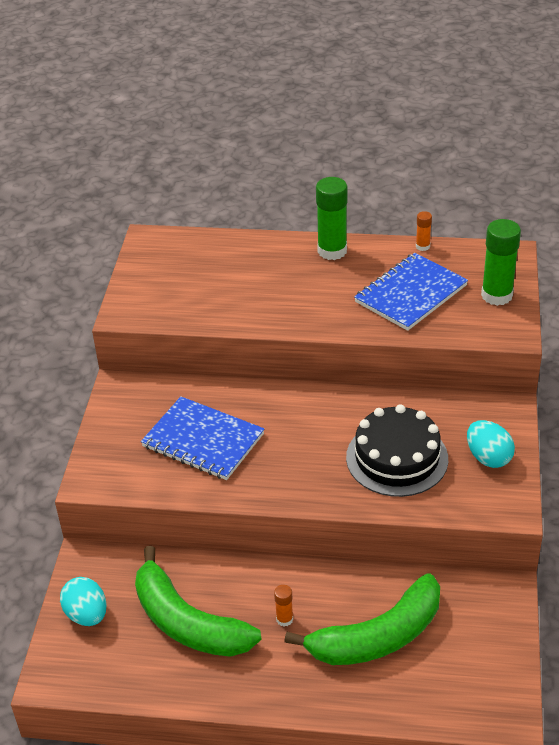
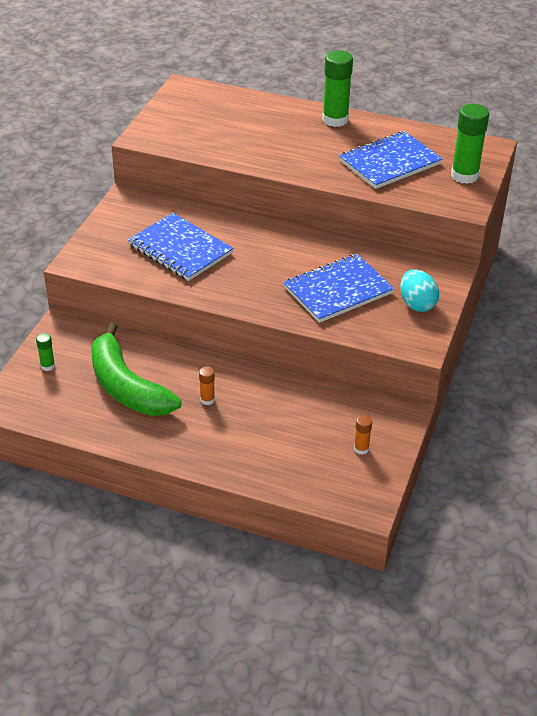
camera: 10 degrees right, 0 degrees up
(87, 615) = (47, 366): turquoise egg -> green glue stick
(377, 636) = (280, 427): green banana -> none
(397, 458) = (338, 290): black cake -> blue notebook
(422, 246) = (415, 129): orange glue stick -> orange glue stick (361, 449)

